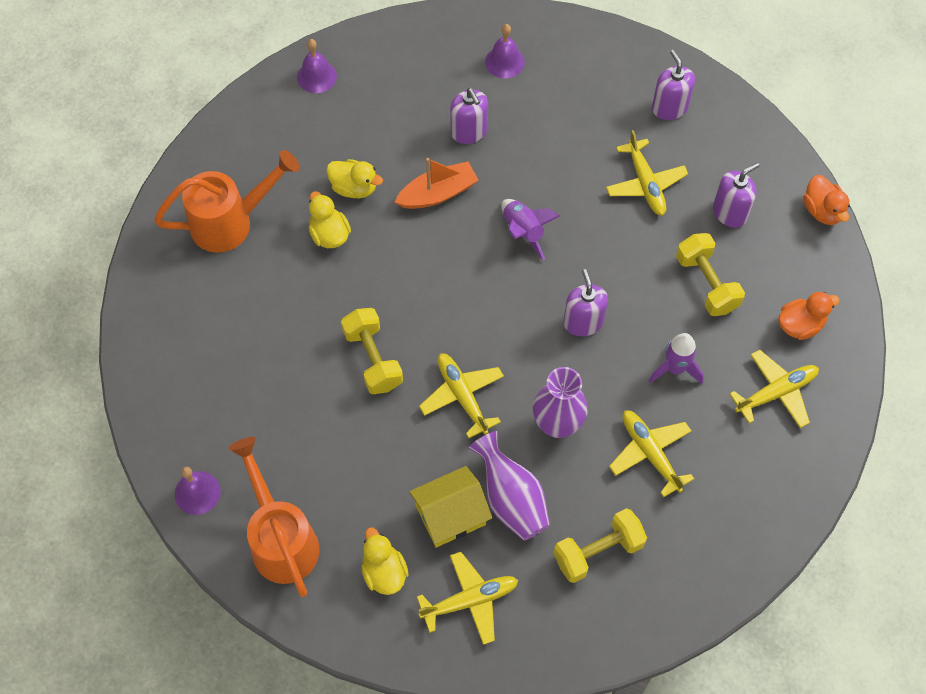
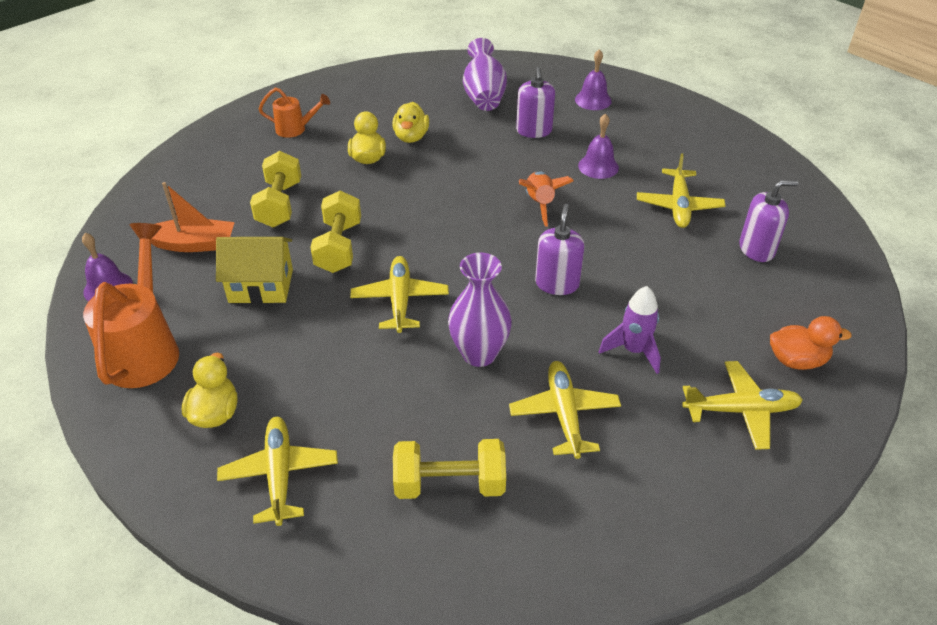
camera: 25 degrees right, 20 degrees down
(230, 222) = (295, 129): orange watering can -> orange watering can, size x0.53
(316, 76) = (431, 71): purple bell -> purple bell (598, 166)
(354, 188) = (411, 137): yellow duck -> yellow duck turned 45 degrees clockwise
(438, 193) = (479, 159): orange boat -> orange boat (193, 244)
(450, 515) = (317, 390): yellow house -> yellow house (261, 286)
(470, 600) = (280, 474): yellow plane -> yellow plane turned 105 degrees counterclockwise
(511, 499) = (388, 399): purple vase -> purple vase (484, 96)
(523, 232) = (540, 204): purple rocket -> orange rocket
(669, 108) = (730, 163): purple soap dispenser -> none
(706, 283) = (704, 294): yellow dumbbell -> yellow dumbbell (279, 204)
(822, 210) = (861, 276): orange duck -> none

